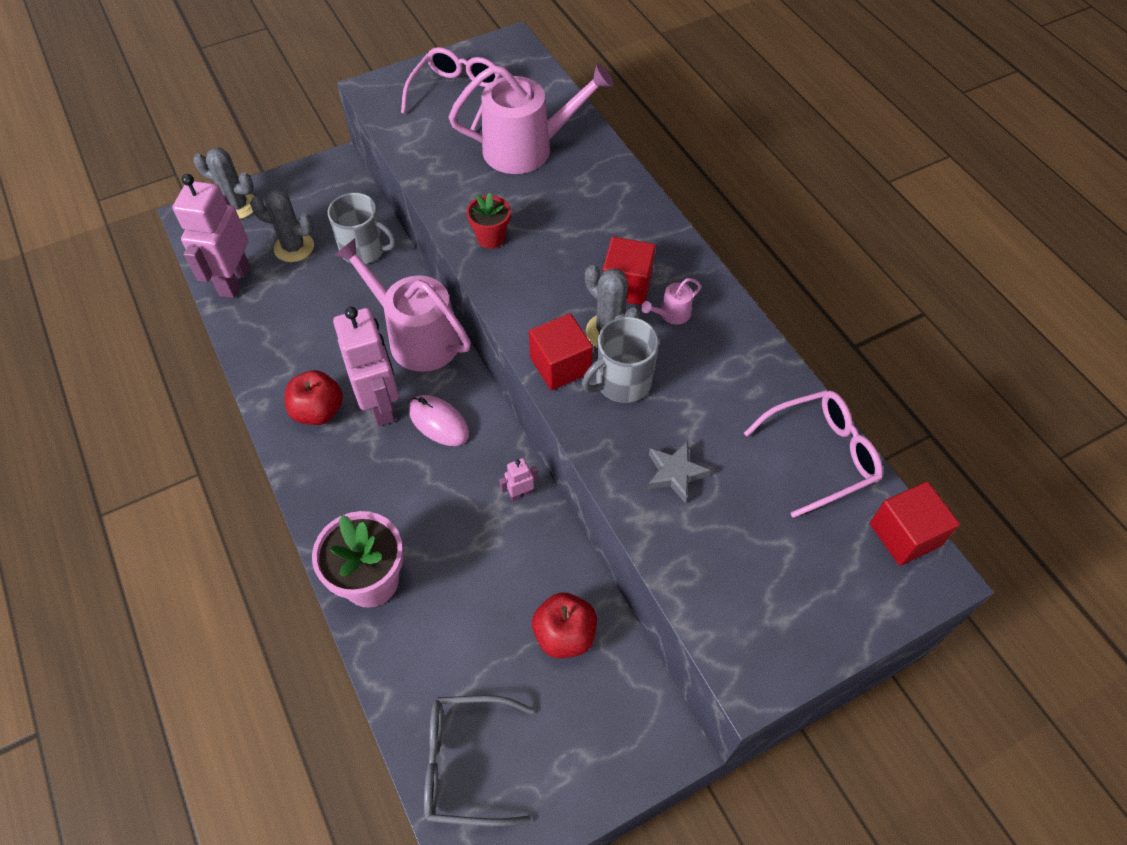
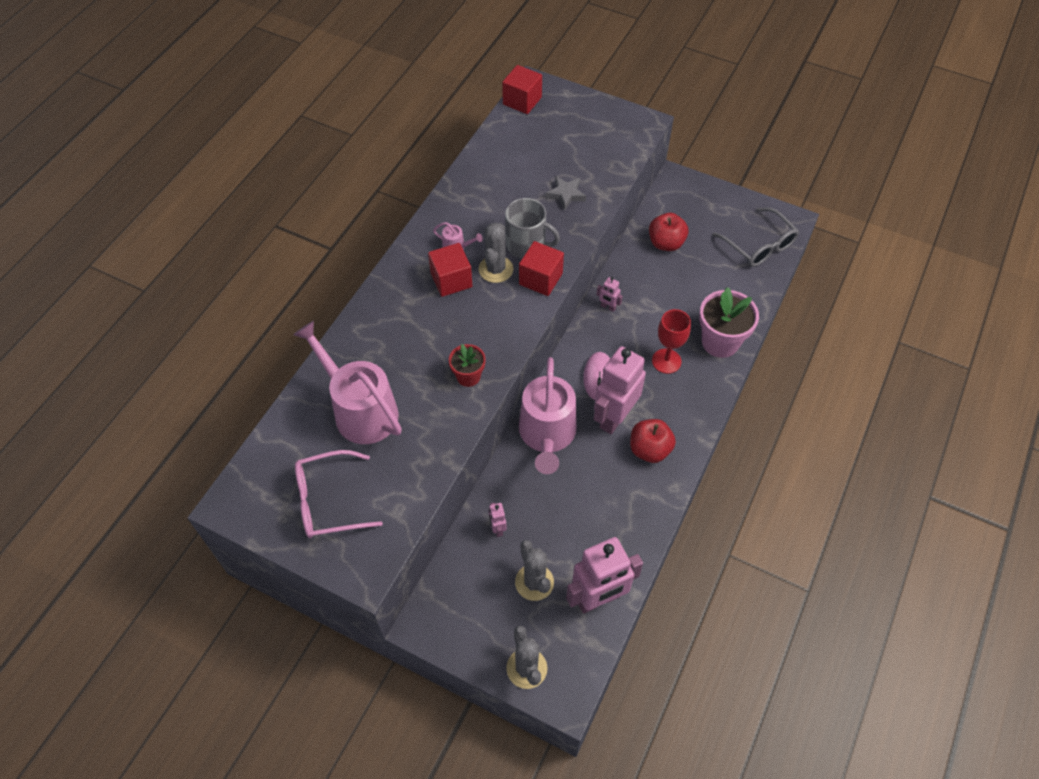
camera: 125 degrees left, 0 degrees up
(364, 249) = (497, 529): grey mug -> pink robot
(399, 502) = (666, 361): none -> red goblet
(821, 455) = (502, 145): pink glasses -> none

